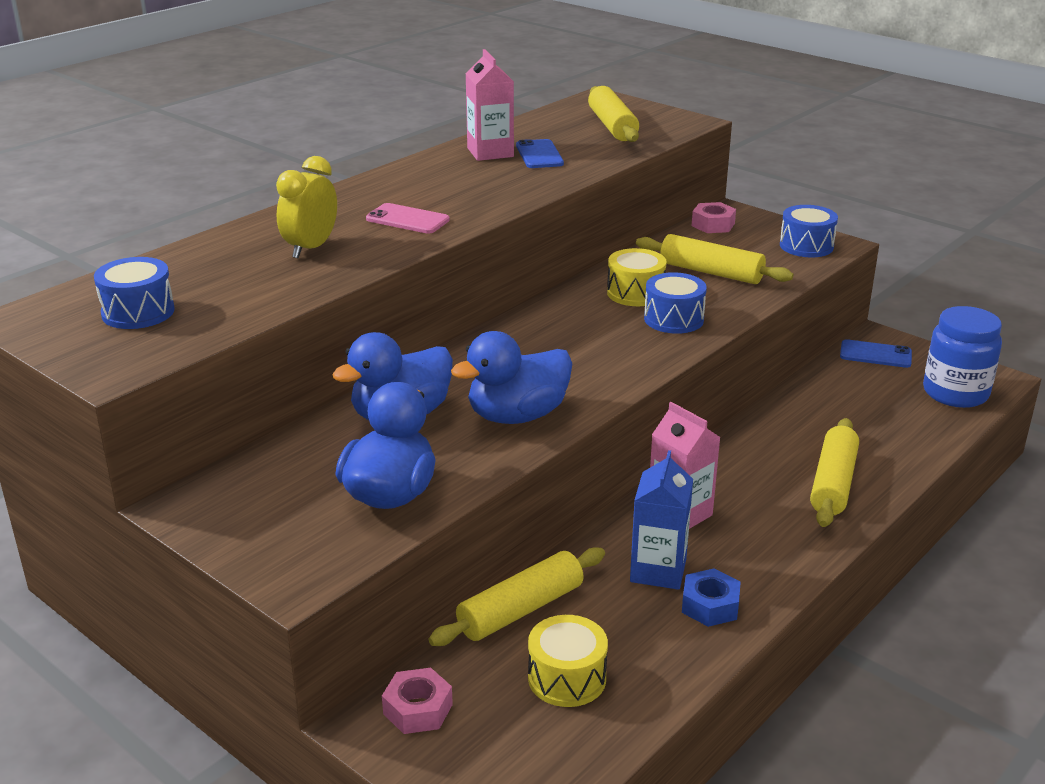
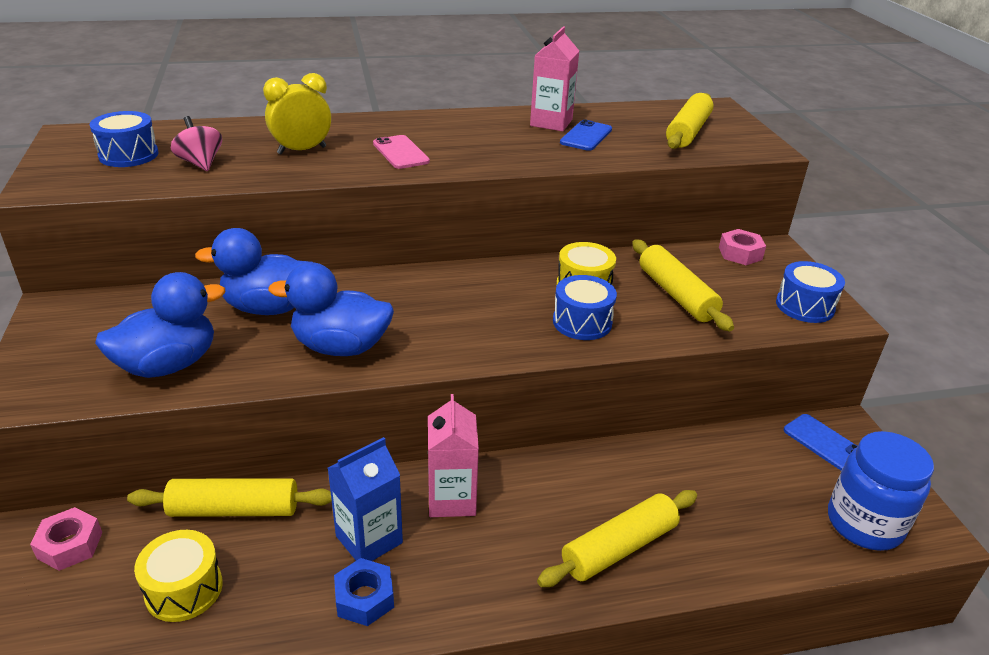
camera: 35 degrees right, 5 degrees up
(233, 292) = (200, 163): none -> pink spinning top

